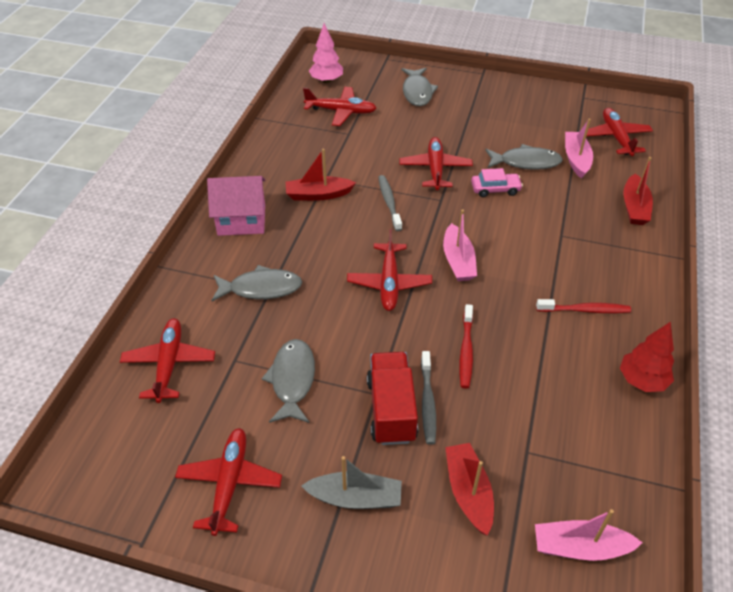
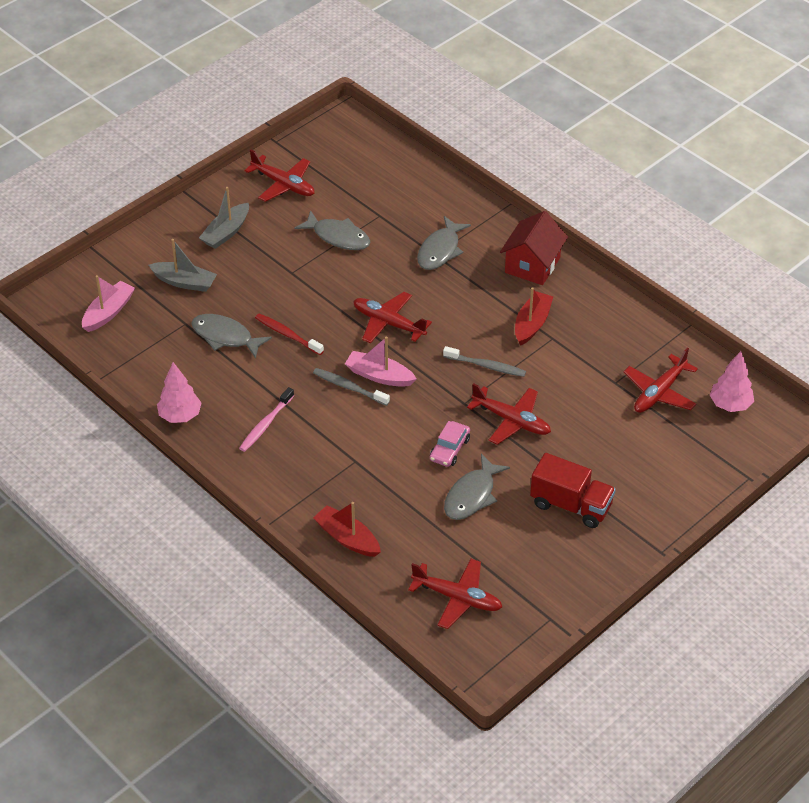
camera: 120 degrees right, 0 degrees up
(169, 364) = (402, 184): red plane -> none
(241, 220) = (532, 265): pink house -> red house
(391, 410) = (273, 274): red truck -> red truck (571, 505)
(417, 92) = (658, 471): grey fish -> grey fish (225, 337)
(427, 402) = (263, 294): grey toothbrush -> grey toothbrush (349, 387)
(468, 492) = (184, 282): red boat -> grey boat
(576, 159) = (447, 539): pink boat -> none
(585, 310) = (265, 424): red toothbrush -> pink toothbrush
(642, 380) = (180, 416): red tree -> pink tree

